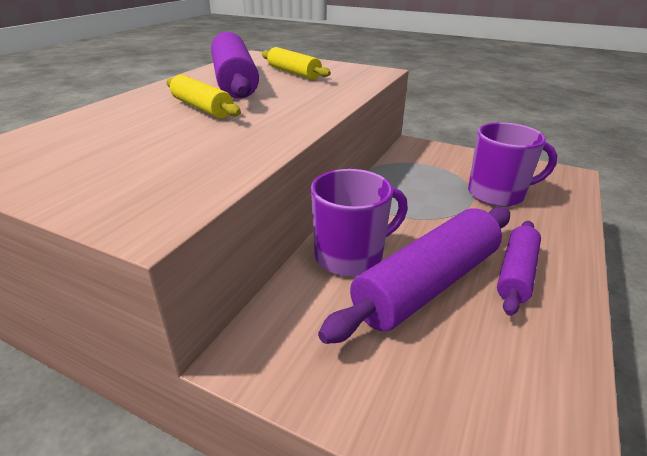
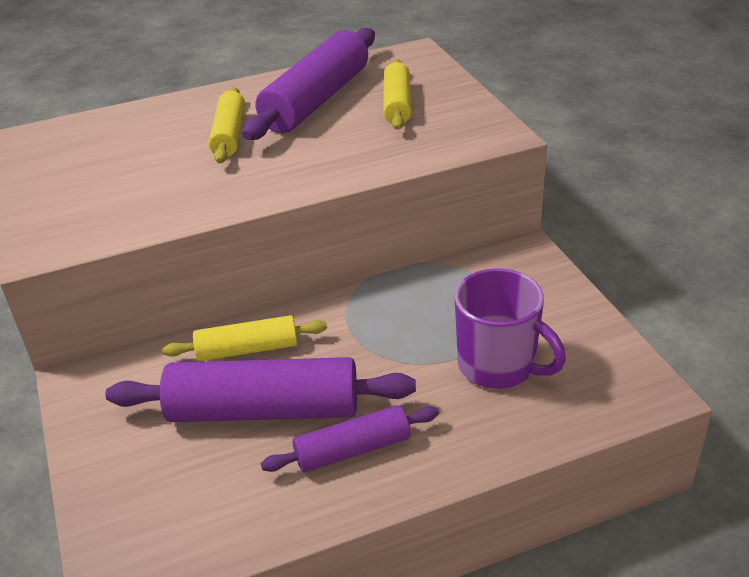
camera: 45 degrees right, 5 degrees up
(351, 256) = (247, 349): purple mug -> yellow rolling pin

